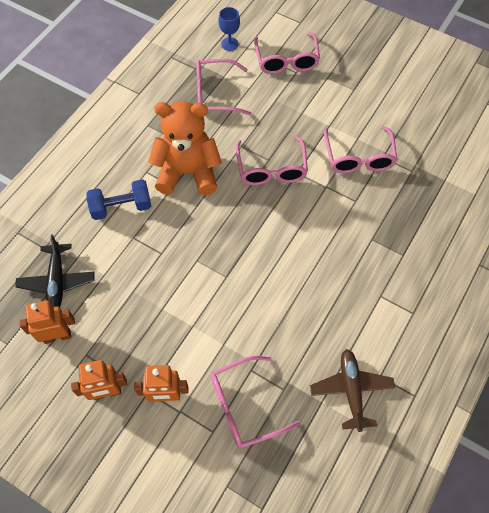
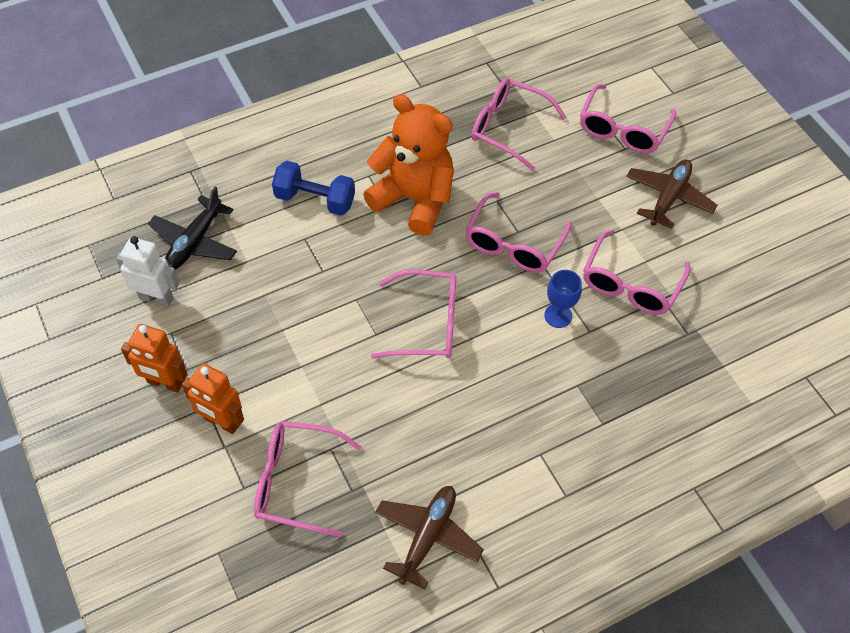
camera: 30 degrees right, 5 degrees down
(57, 336) = (156, 298): orange robot -> white robot
(229, 44) = (566, 79): blue goblet -> blue goblet (558, 316)
(253, 252) = (426, 324): none -> pink glasses
(343, 91) = (668, 198): none -> brown plane

